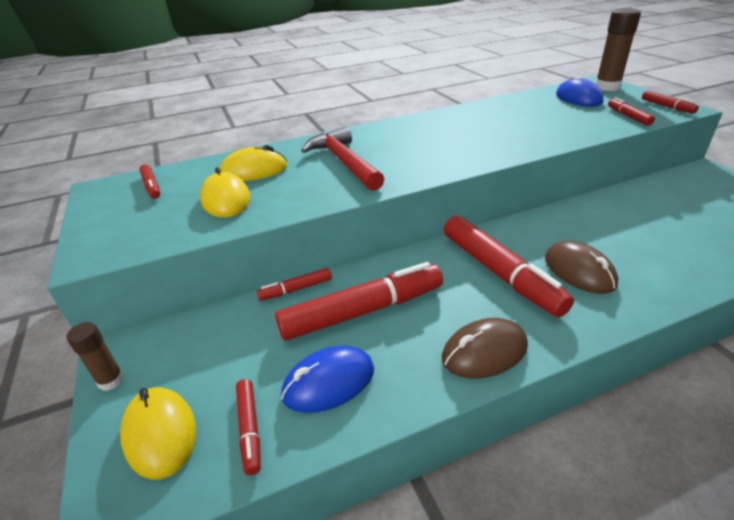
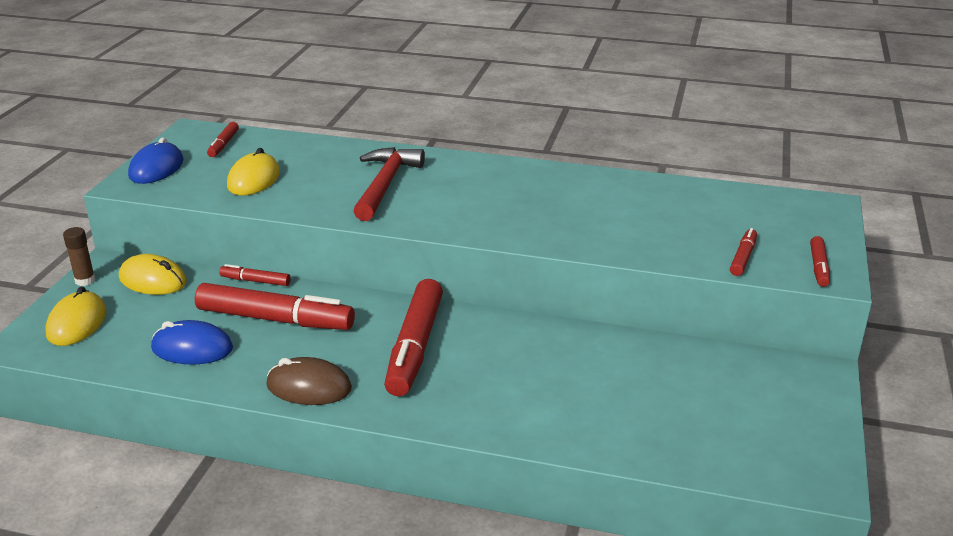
camera: 35 degrees right, 5 degrees down
(249, 429) = (120, 347): red marker -> none
(254, 170) = (309, 162): yellow mouse -> yellow mouse (153, 280)
(578, 98) = (745, 214): blue mouse -> blue mouse (156, 168)
(579, 271) = (479, 380): brown mouse -> none
(607, 87) = (817, 215): brown glue stick -> none

